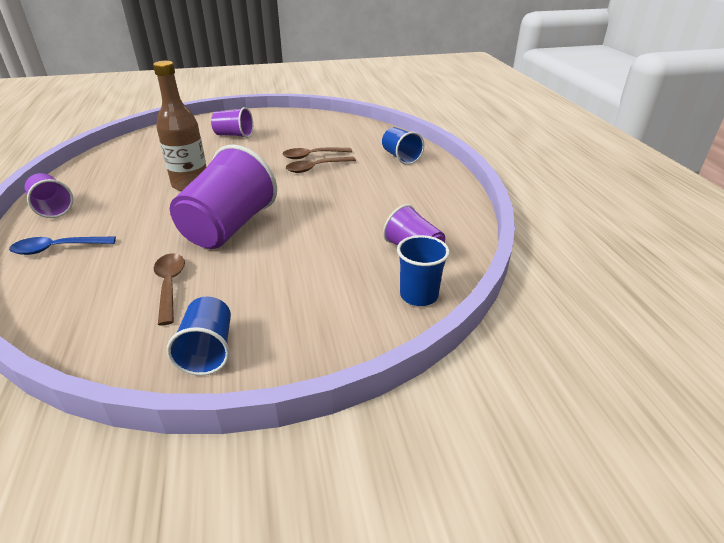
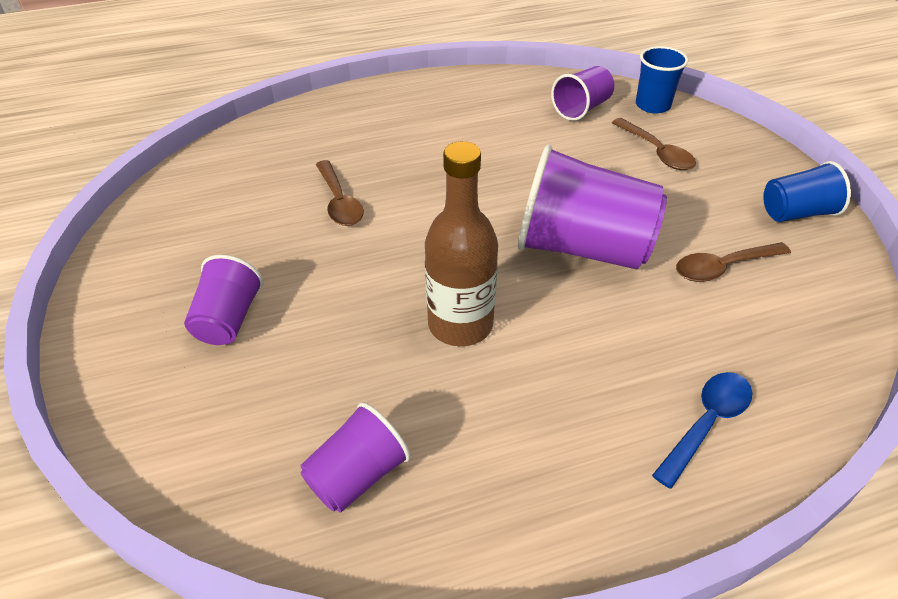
camera: 95 degrees left, 10 degrees up
(52, 208) = (592, 505): purple cup -> purple cup (357, 475)
(57, 249) = (706, 423): blue spoon -> blue spoon turned 120 degrees counterclockwise
(316, 168) = (385, 193): brown spoon -> brown spoon (656, 152)
(400, 157) = (345, 121): blue cup -> none

